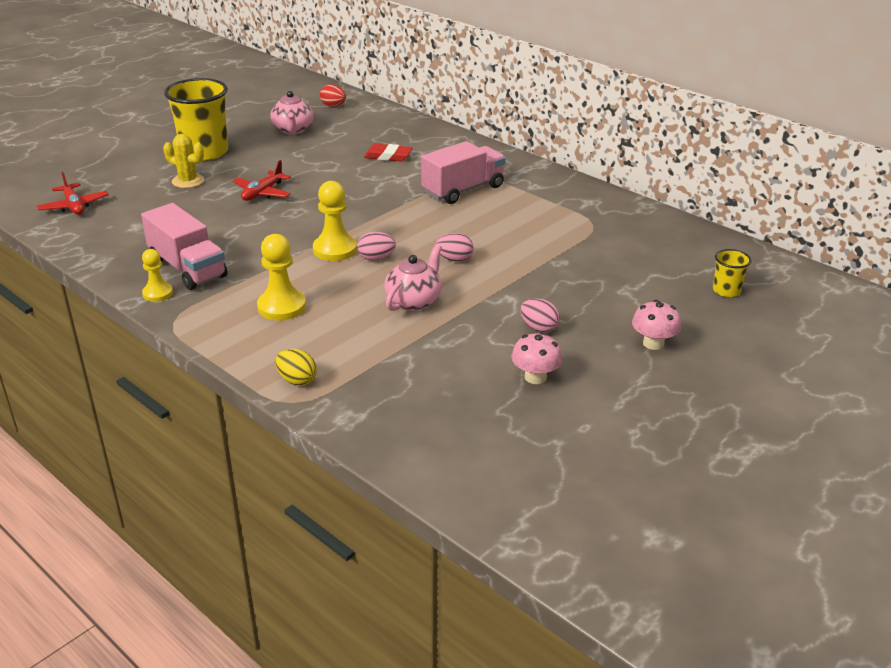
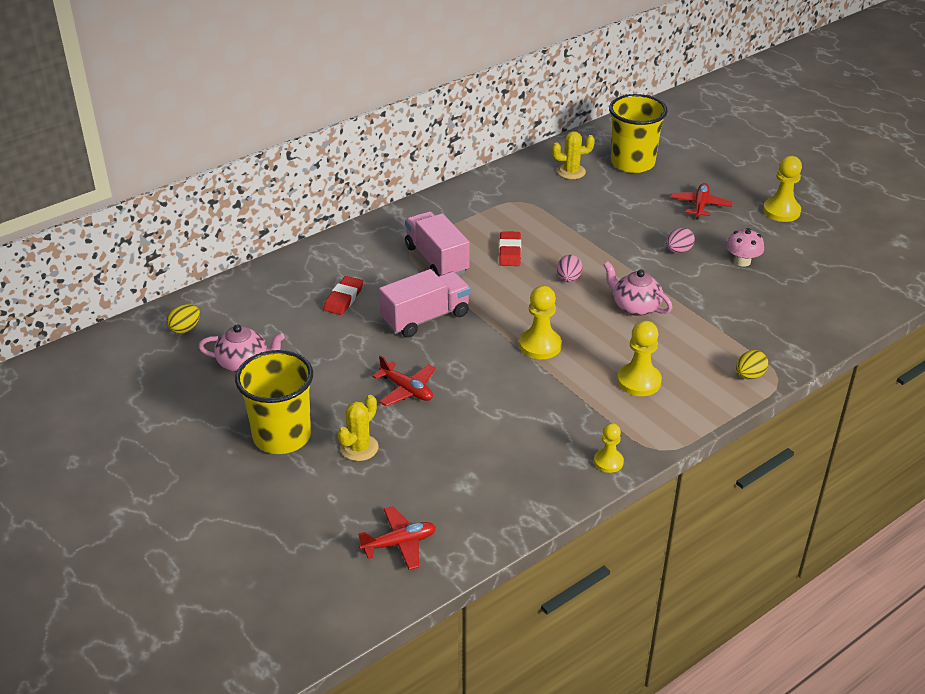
camera: 80 degrees left, 5 degrees up
(187, 268) = (562, 442): pink truck -> pink truck (425, 318)
(333, 106) = (185, 329): red egg -> yellow egg
(376, 258) = (560, 322): pink egg -> none
(492, 225) = (510, 252): none -> red eraser
(653, 343) = (700, 206): pink mushroom -> red plane
(675, 251) = (571, 172): none -> yellow cactus
(679, 413) = (781, 211): none -> yellow pawn
(726, 291) = (632, 163): yellow cup -> yellow cup, size x2.15

